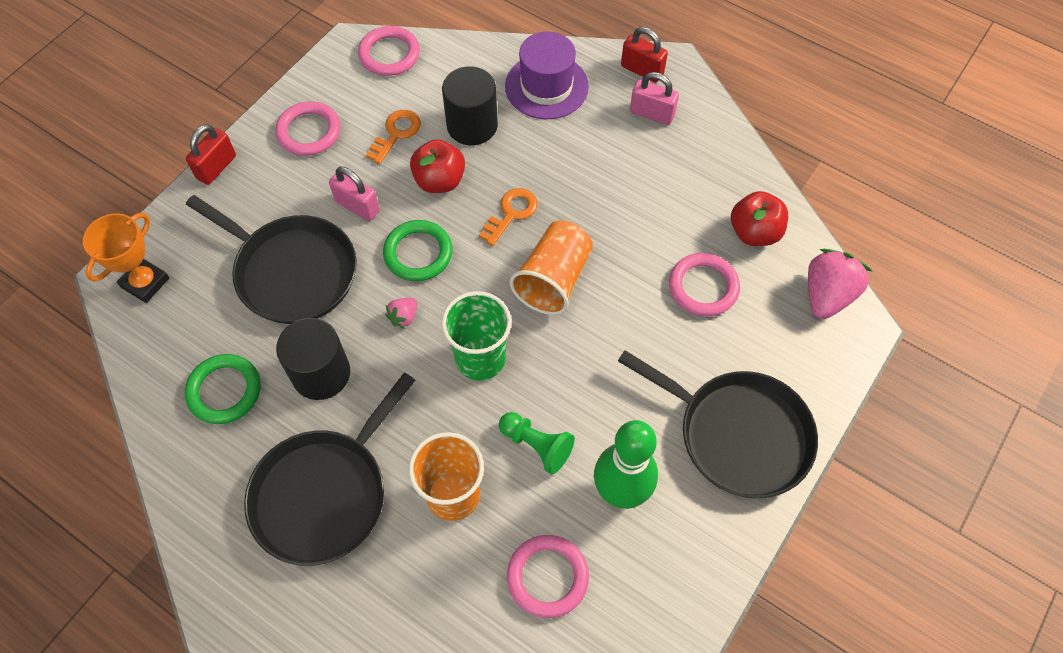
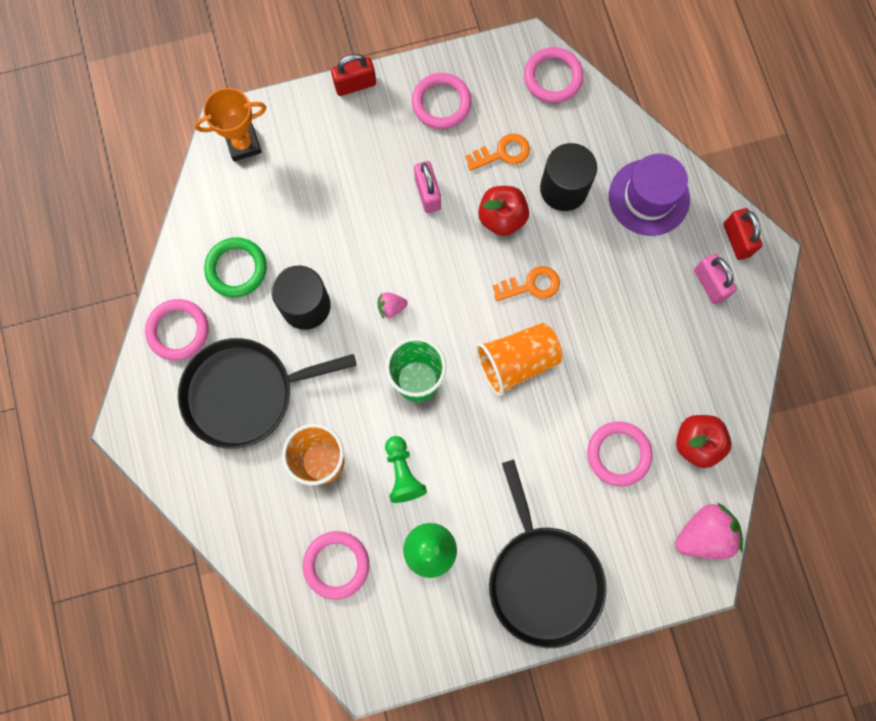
camera: 40 degrees right, 15 degrees up
(208, 489) = (178, 330): none -> pink ring
(292, 271) = (344, 212): black pan -> none
(418, 253) = (440, 265): green ring -> none

